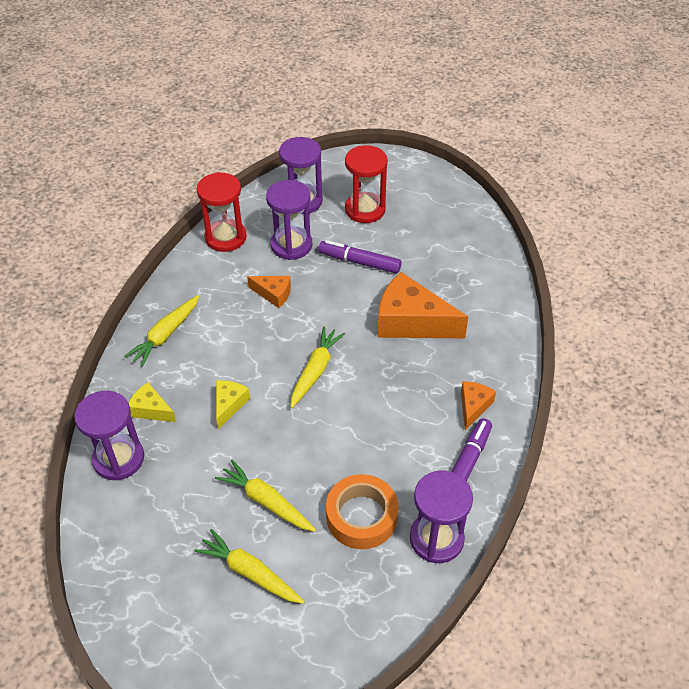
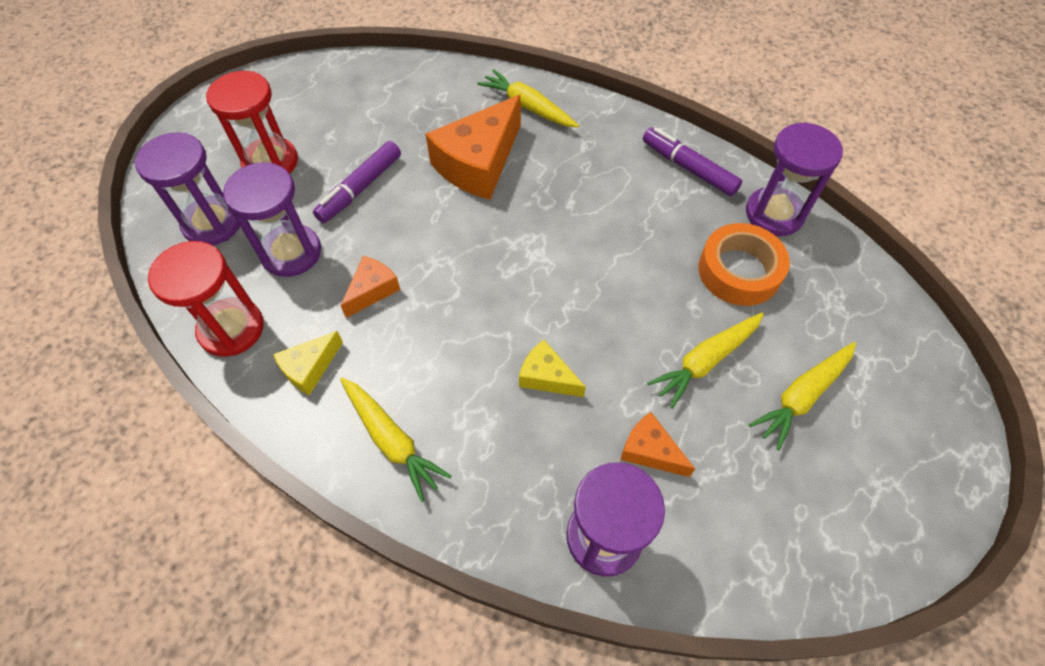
camera: 75 degrees left, 10 degrees up
(151, 409) = (527, 479): yellow cheese -> yellow cheese (310, 368)
(315, 371) = (521, 271): yellow carrot -> yellow carrot (528, 107)
(473, 406) = (615, 142): orange cheese -> orange cheese (650, 451)

